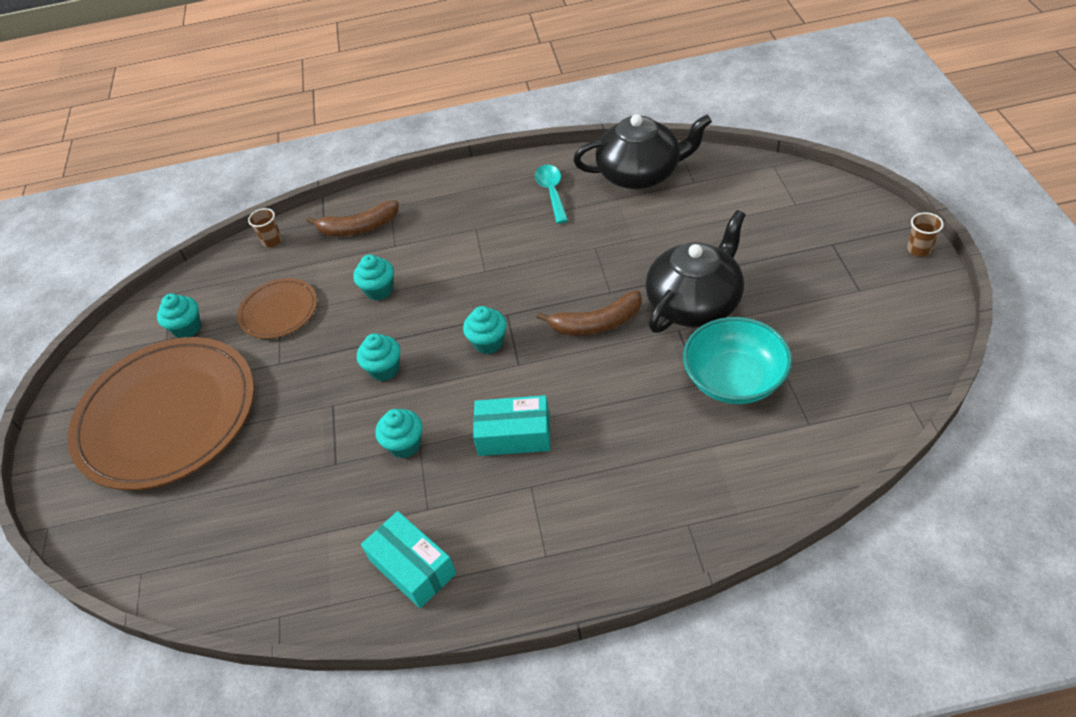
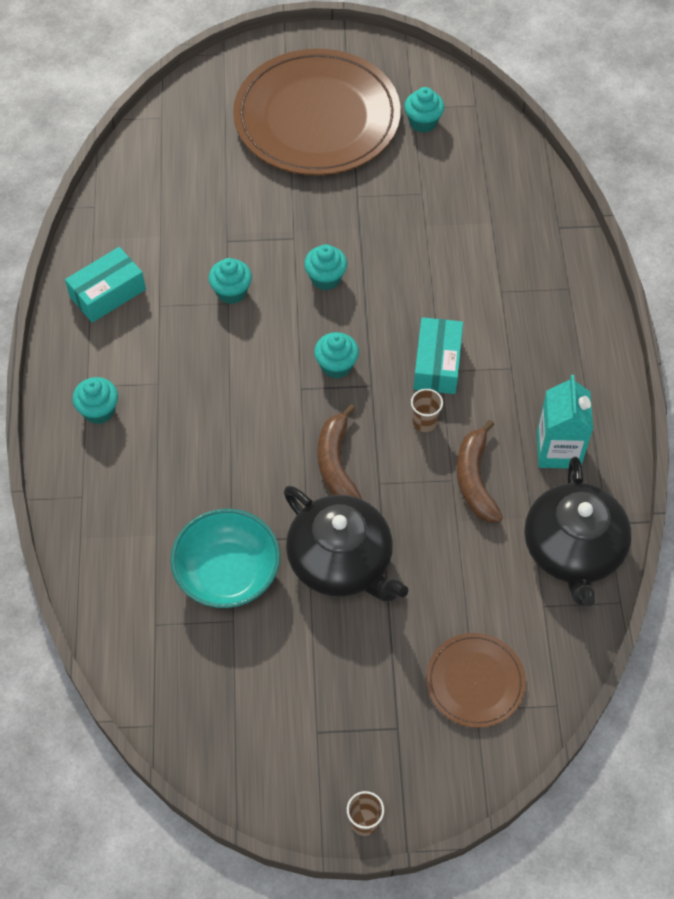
camera: 90 degrees right, 10 degrees up
(272, 241) = (535, 183): brown cup -> brown cup (424, 422)
(279, 311) = (427, 193): brown plate -> brown plate (475, 681)
(358, 228) = (538, 259): brown banana -> brown banana (475, 479)
(379, 290) = (435, 276): turquoise cupcake -> turquoise cupcake (99, 411)
(514, 435) = (217, 376): turquoise box -> turquoise box (437, 364)
(552, 192) = (558, 450): turquoise spoon -> turquoise carton

